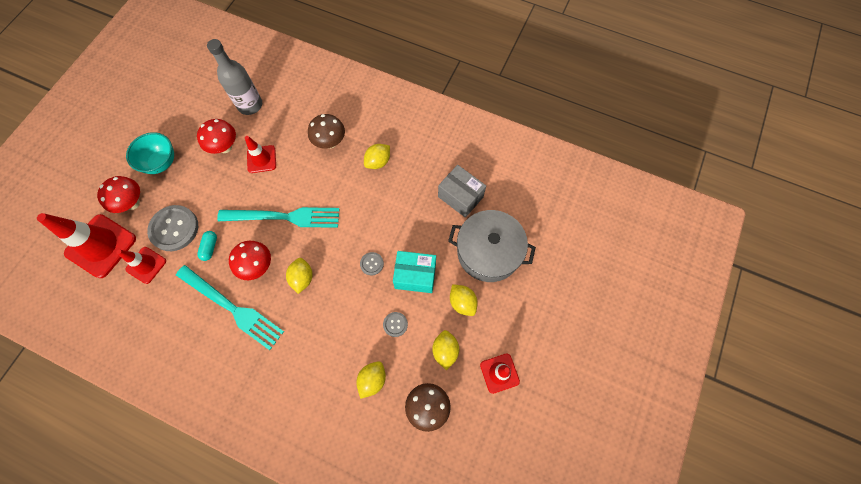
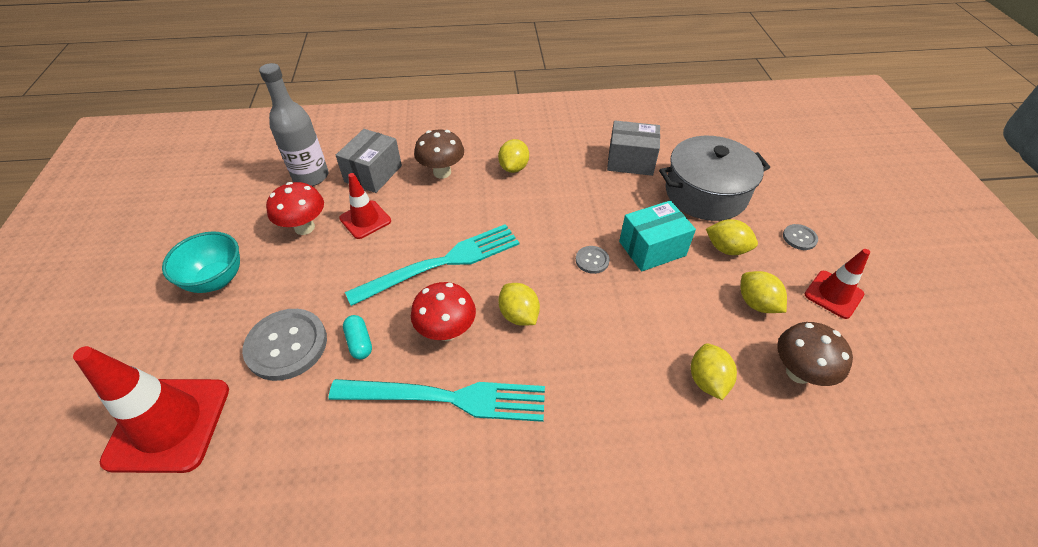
camera: 30 degrees left, 20 degrees down
(132, 203) = (196, 345): red mushroom -> none
(146, 265) = (268, 412): red traffic cone -> none
(288, 122) = (373, 174): none -> grey box
(395, 324) = (676, 306): grey button -> grey button (799, 238)

